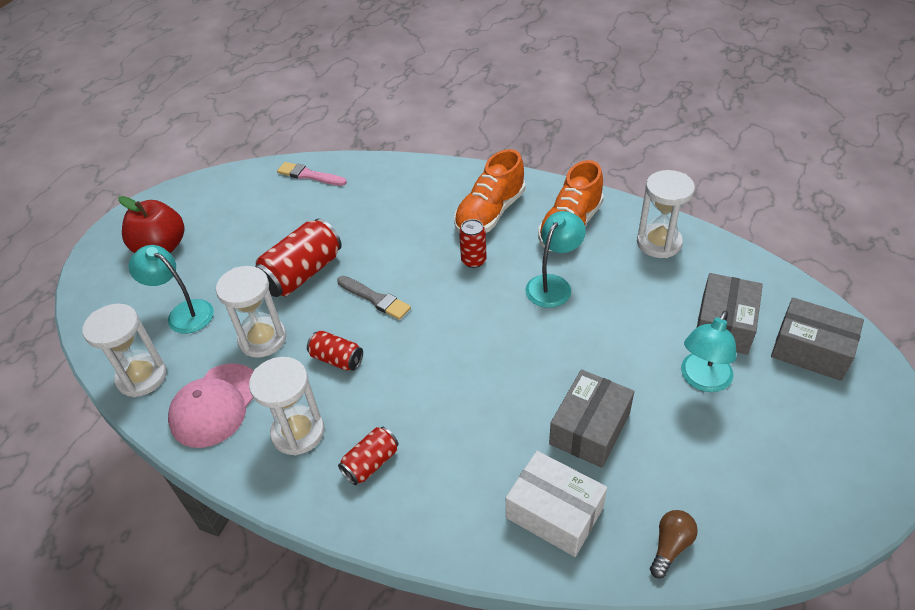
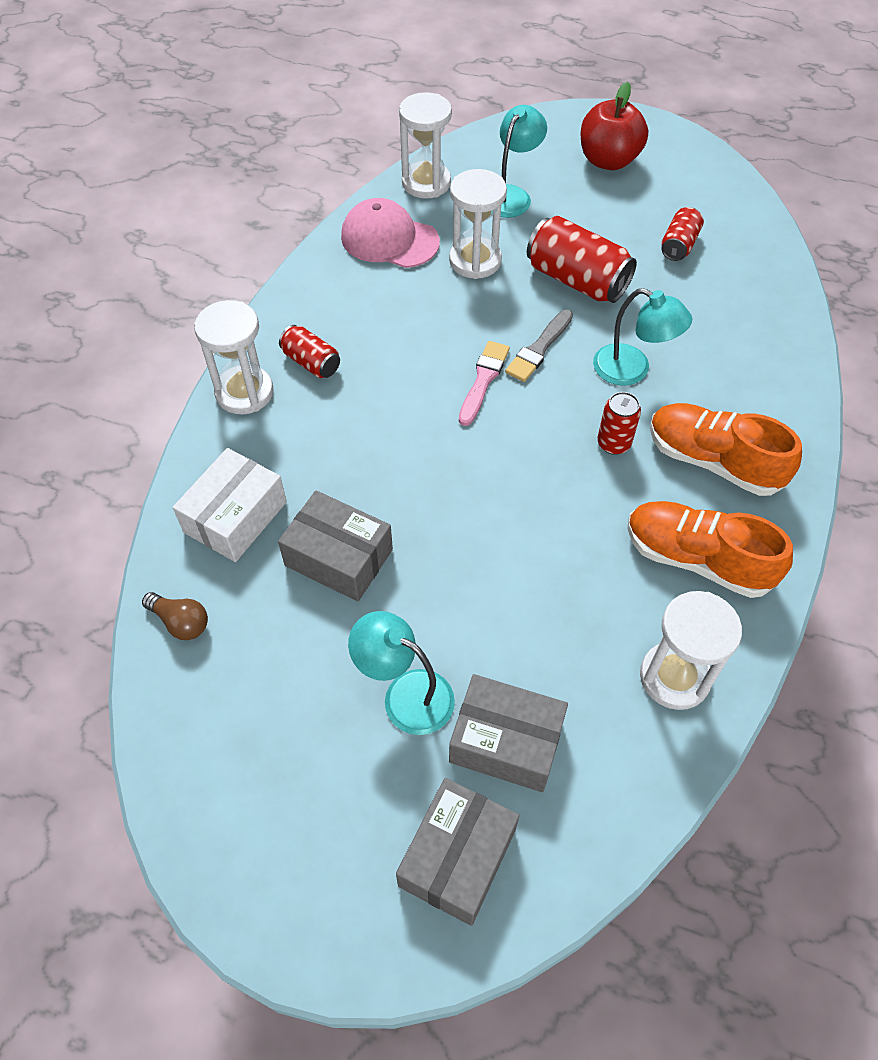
camera: 85 degrees right, 10 degrees up
(298, 432) = (353, 303): white hourglass -> white hourglass (244, 392)
(309, 175) = (760, 265): pink brush -> pink brush (483, 380)
(337, 359) = (446, 323): red can -> red can (679, 245)
(553, 284) = (574, 532): turquoise lamp -> turquoise lamp (632, 370)

